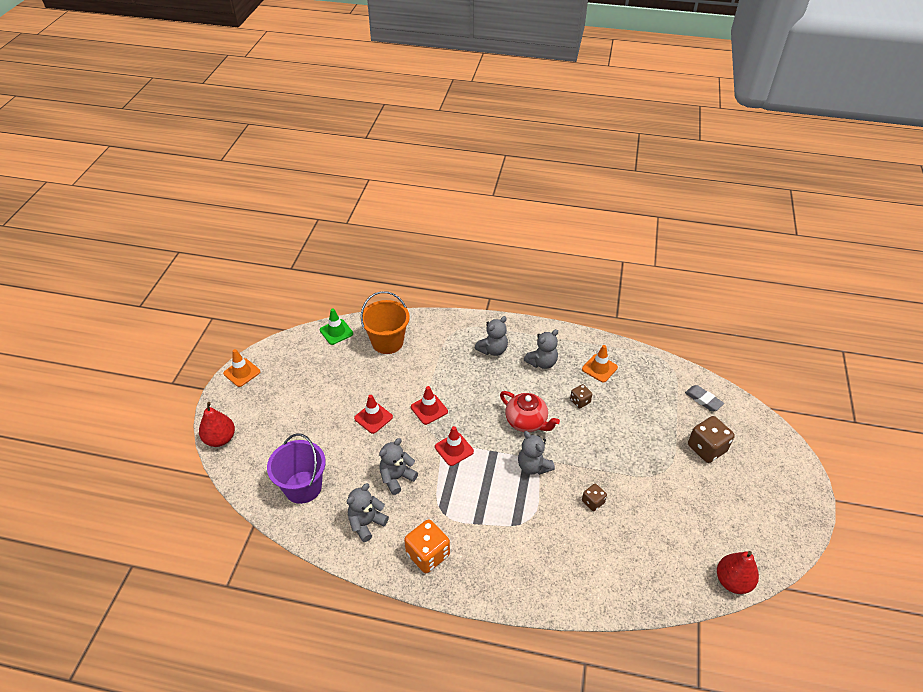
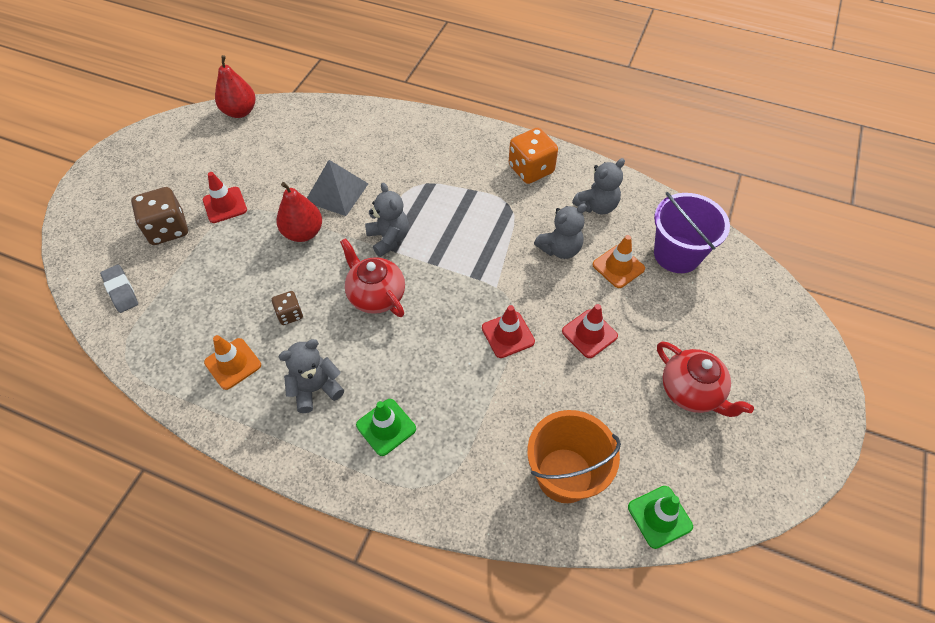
camera: 170 degrees left, 10 degrees up
(220, 439) = (806, 334): red pear -> red pear (303, 233)
(242, 372) = (812, 449): orange traffic cone -> orange traffic cone (618, 267)
(308, 392) = (691, 392): none -> red teapot
(454, 449) = (482, 273): red traffic cone -> red traffic cone (225, 205)
(493, 350) = (386, 427): grey teddy bear -> green traffic cone
(593, 502) = (337, 192): brown dice -> grey pyramid

